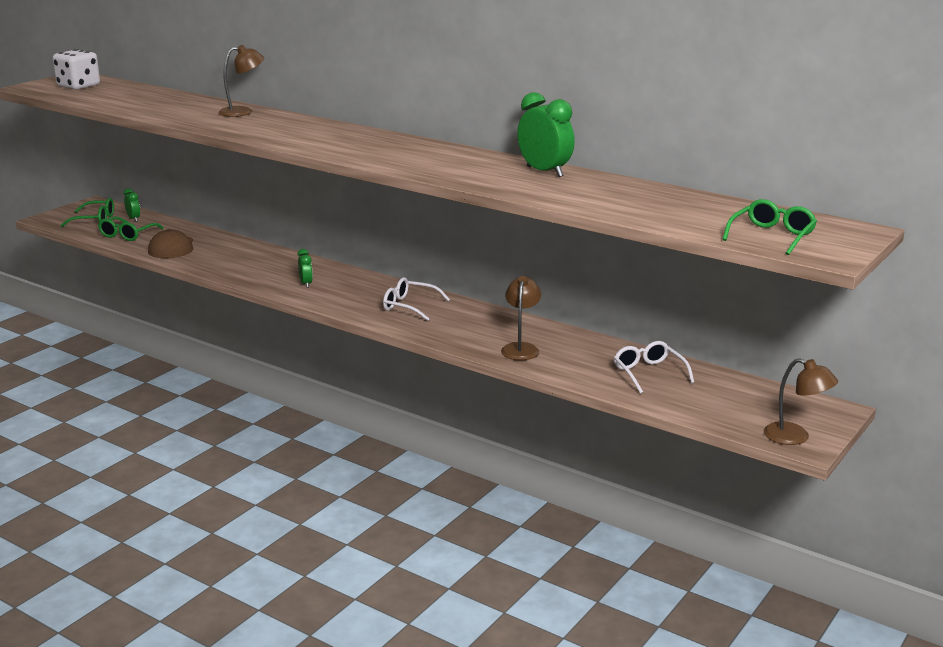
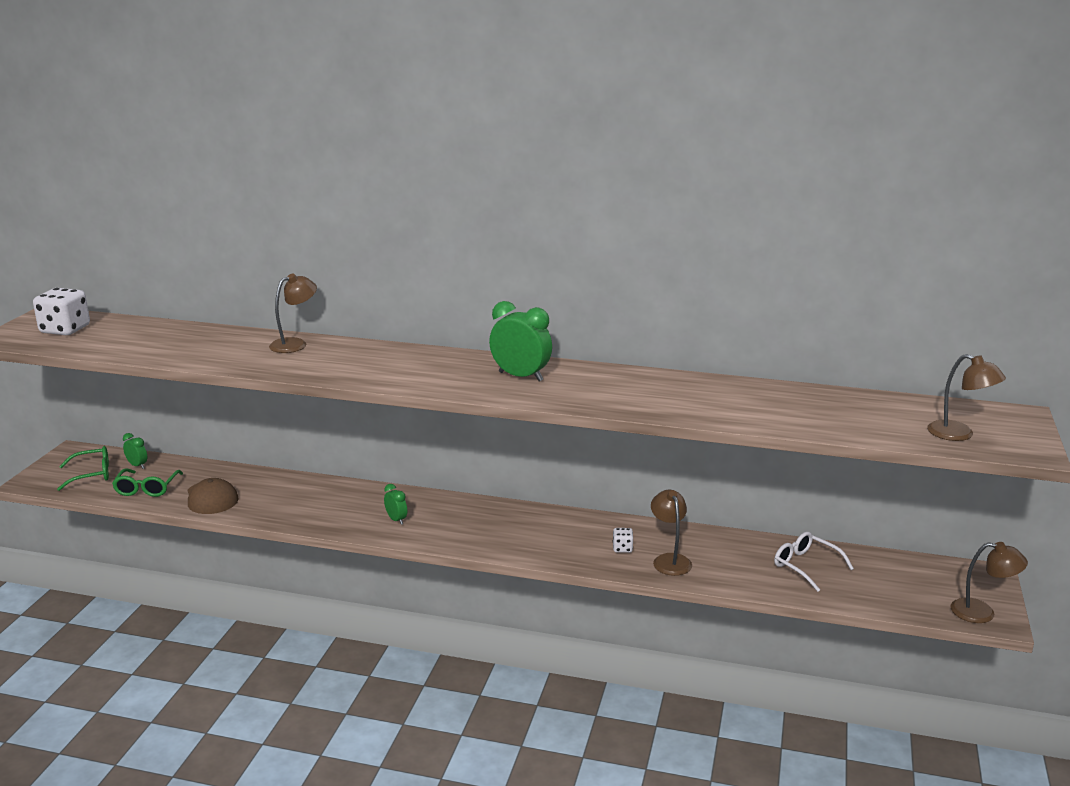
camera: 20 degrees left, 0 degrees up
(409, 306) = (524, 529): white glasses -> none
(485, 333) = (622, 548): none -> white dice
(544, 172) = (681, 384): green clock -> green clock (520, 376)
(772, 236) = (959, 434): green glasses -> brown lamp

